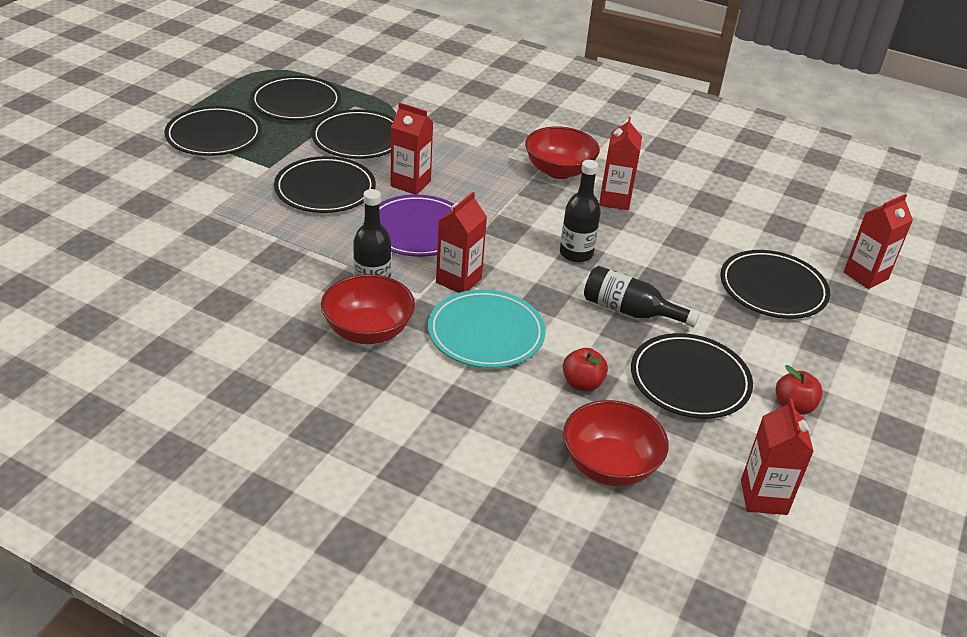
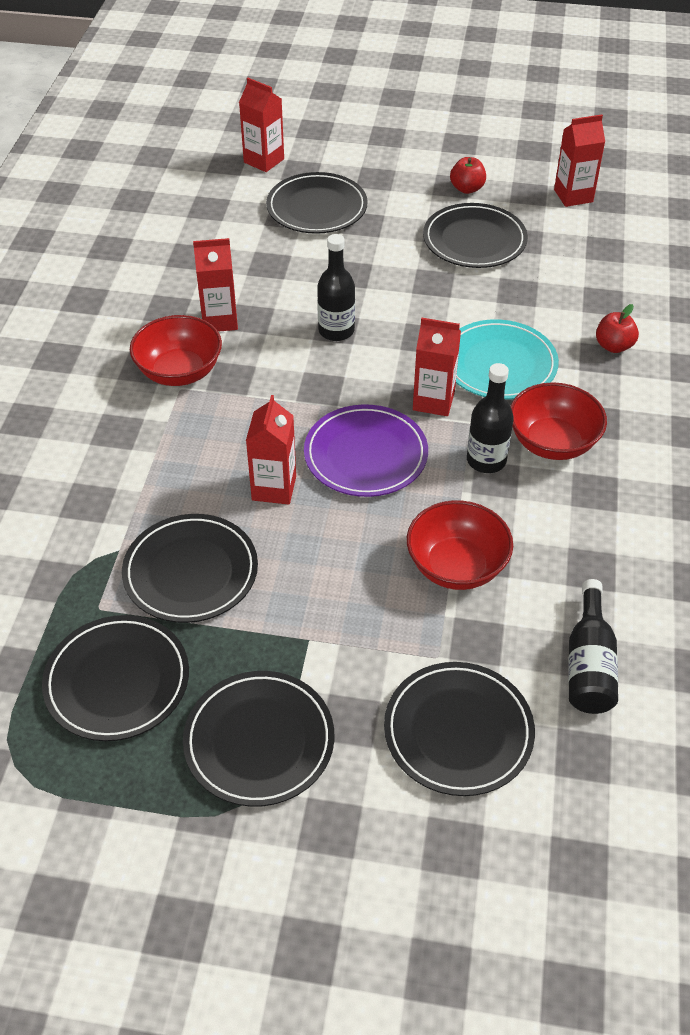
camera: 105 degrees left, 10 degrees up
(325, 189) = (329, 562): black plate -> black plate (458, 731)
(582, 383) = (522, 295): red apple -> red apple (613, 346)
(609, 465) = (601, 267): red bowl -> red bowl (456, 566)
(630, 311) = (405, 284): black bottle -> black bottle (589, 664)

